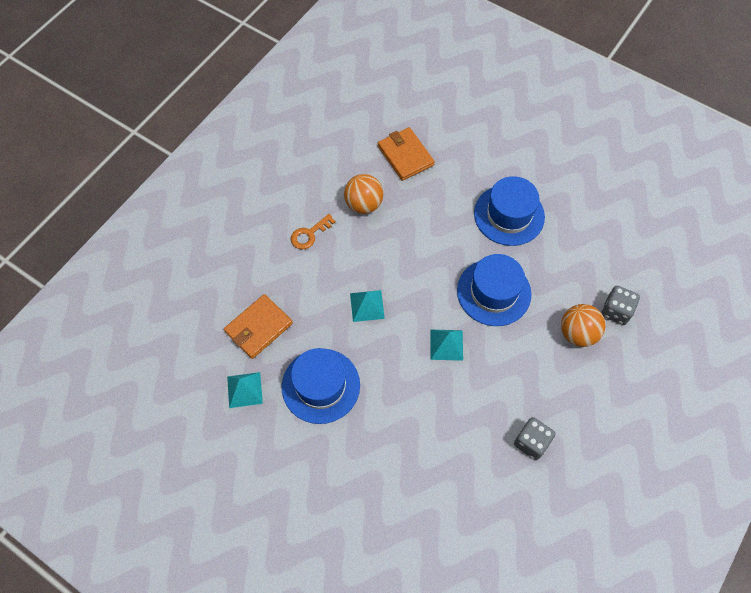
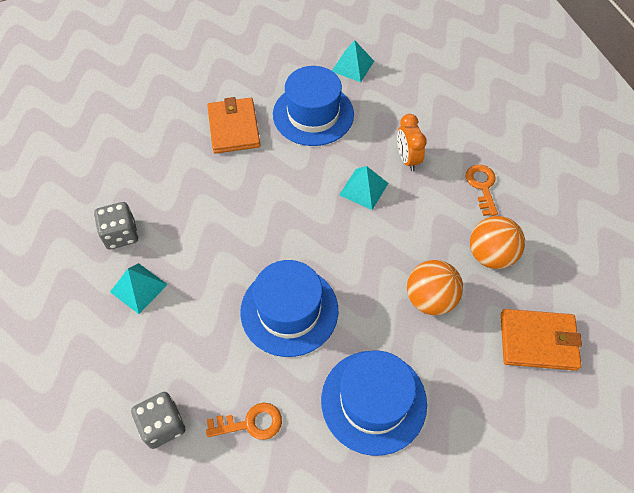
camera: 125 degrees right, 5 degrees down
(258, 327) = (404, 100): orange wallet -> orange wallet (234, 128)
(318, 293) = (407, 159): none -> orange clock
(446, 344) = (269, 228): turquoise pyramid -> turquoise pyramid (138, 288)
(574, 267) = (251, 423): none -> orange key
(577, 333) = (176, 360): orange ball -> orange ball (430, 299)

